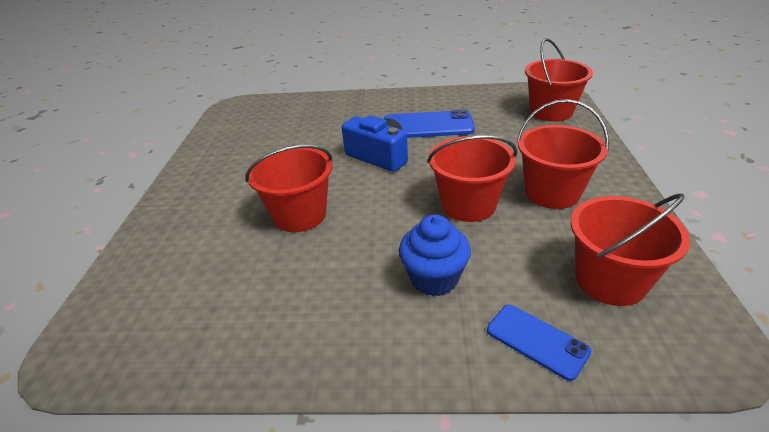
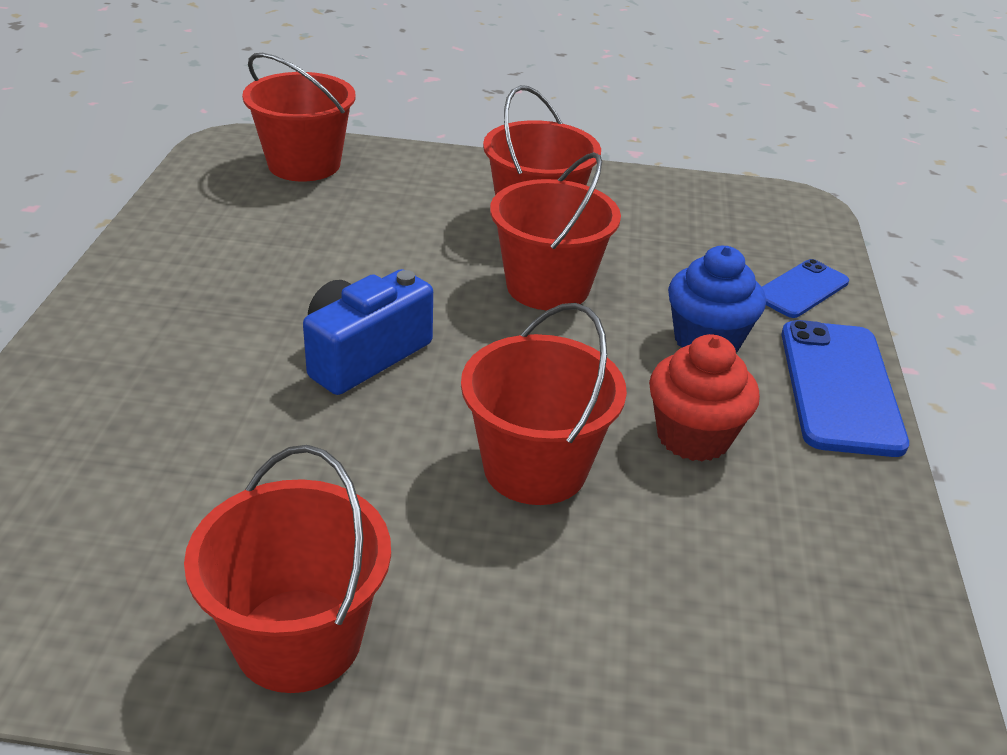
camera: 90 degrees left, 0 degrees up
(328, 272) = (693, 436): none -> red cupcake
(428, 126) = (273, 285): blue phone -> blue phone (840, 387)
(610, 280) = (709, 226): red bucket -> red bucket (298, 639)

